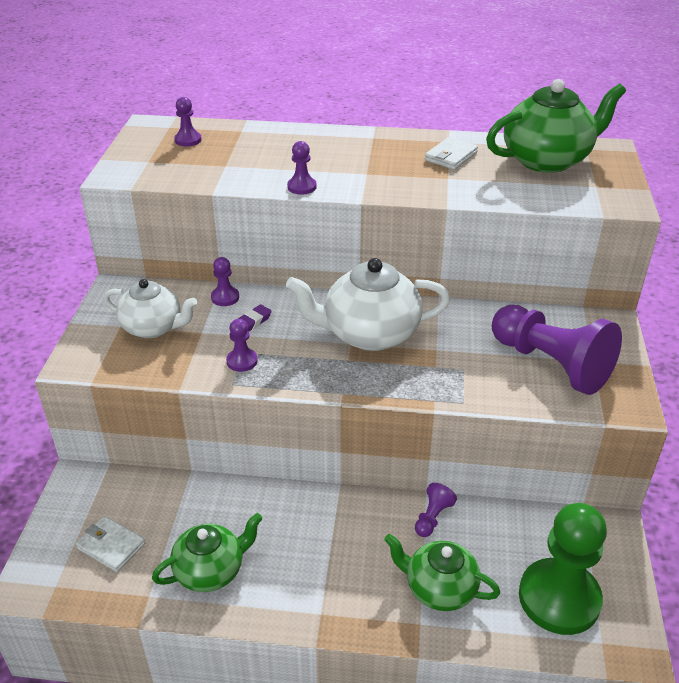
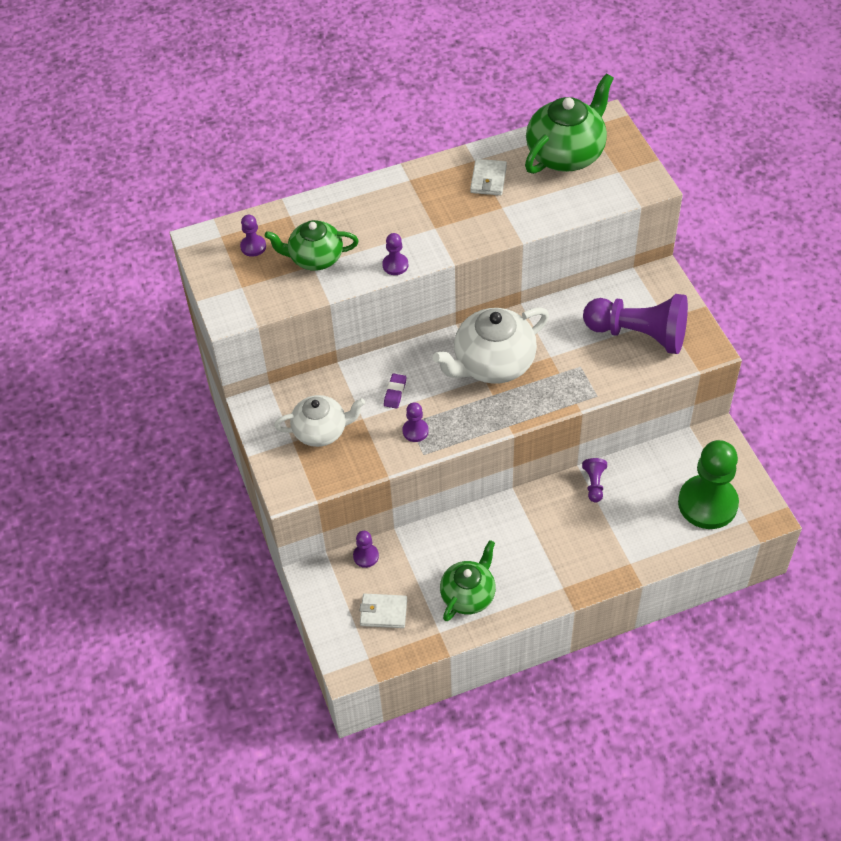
camera: 25 degrees left, 15 degrees up
(225, 297) = (354, 377): purple pawn -> purple pawn (366, 556)
(439, 588) = (628, 533): green teapot -> green teapot (315, 258)

